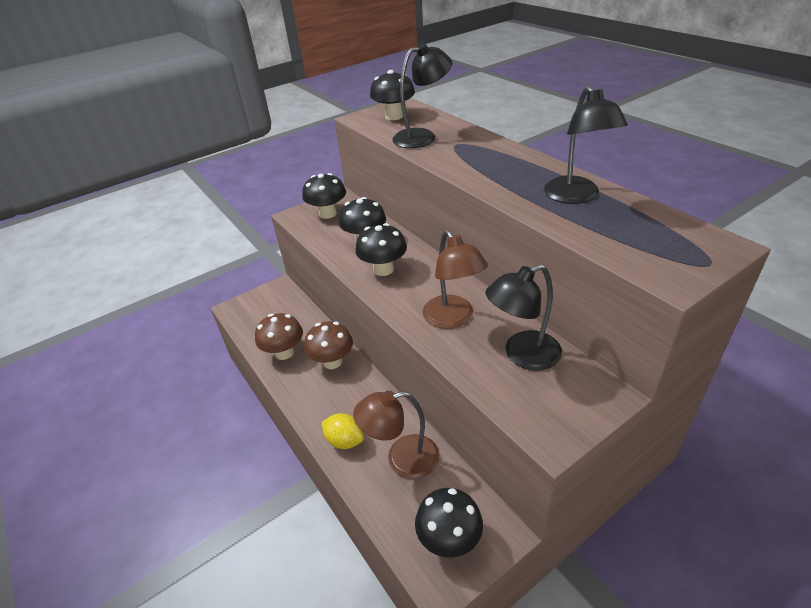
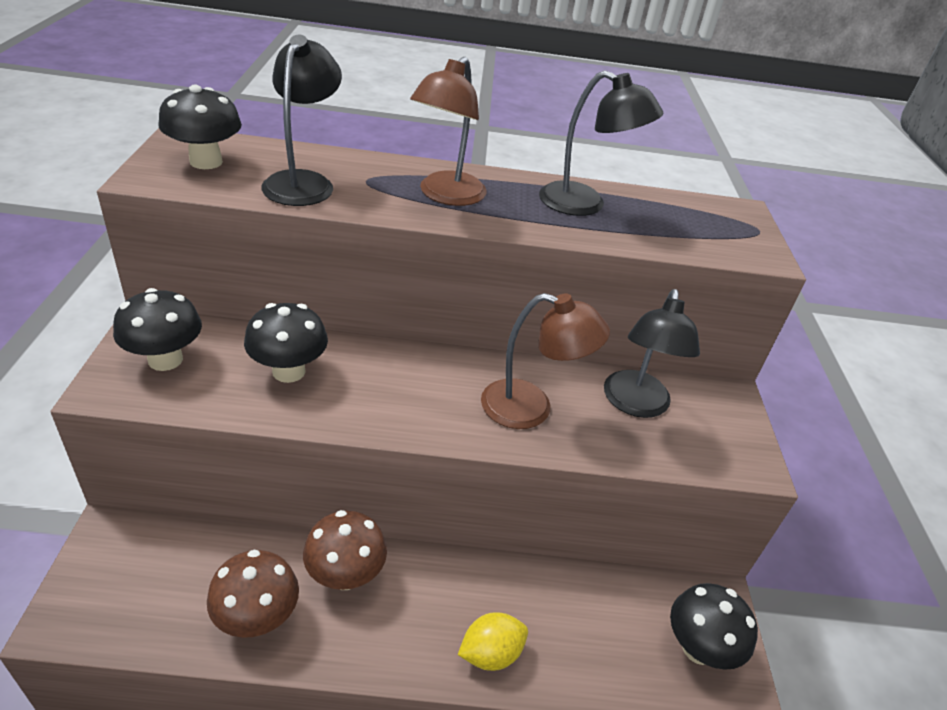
camera: 60 degrees left, 0 degrees up
(383, 269) = (372, 396): black mushroom -> none
(402, 459) = (569, 615): brown lamp -> brown lamp (446, 196)

